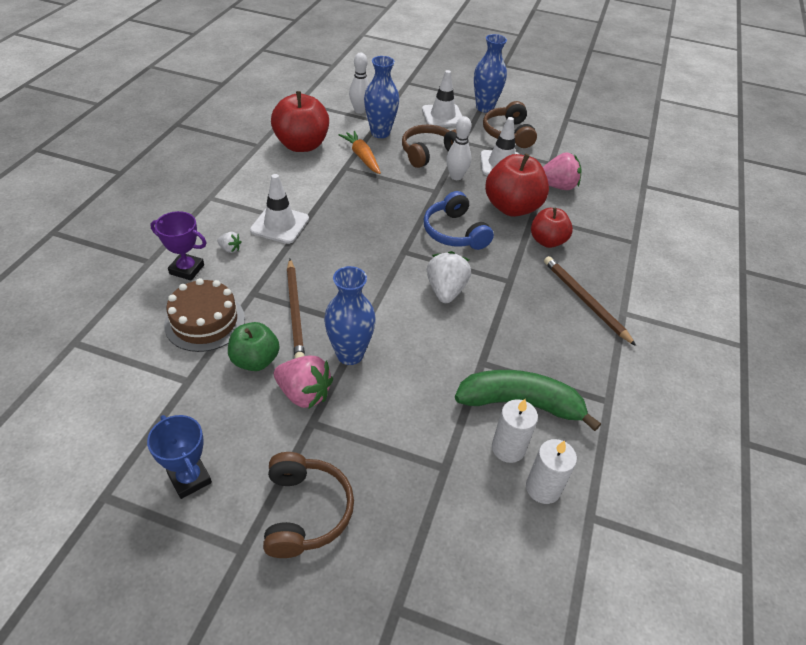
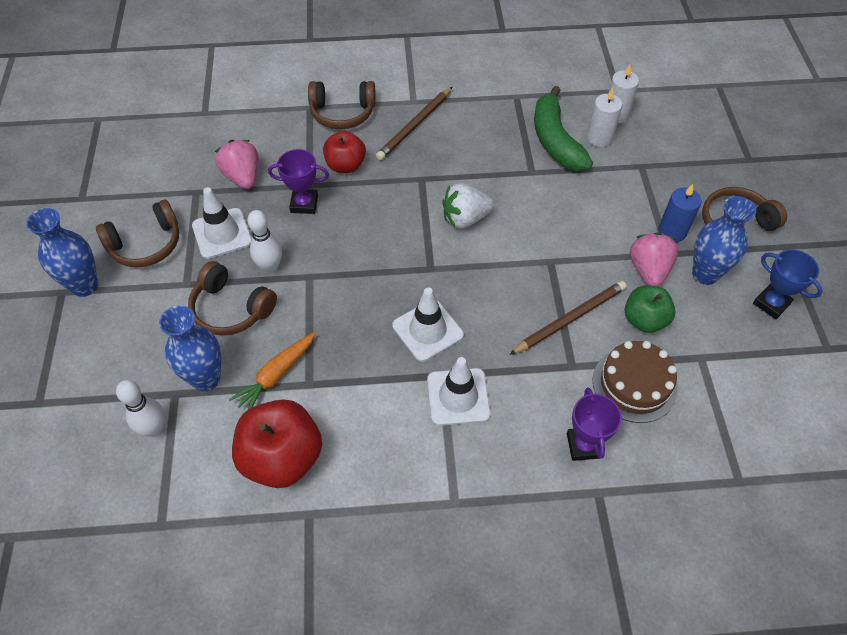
camera: 110 degrees left, 10 degrees up
(189, 478) = (771, 303): blue trophy -> blue trophy turned 75 degrees counterclockwise
(230, 249) = (527, 423): white strawberry -> none
(336, 442) = (672, 232): none -> blue candle
(350, 354) = (587, 257): blue vase -> blue vase (705, 274)
(442, 116) = (129, 324): white traffic cone -> white traffic cone (427, 330)
(455, 232) = (375, 237): blue headphones -> none
(512, 207) = (304, 204): red apple -> purple trophy
(620, 259) = (342, 113): none -> brown headphones

